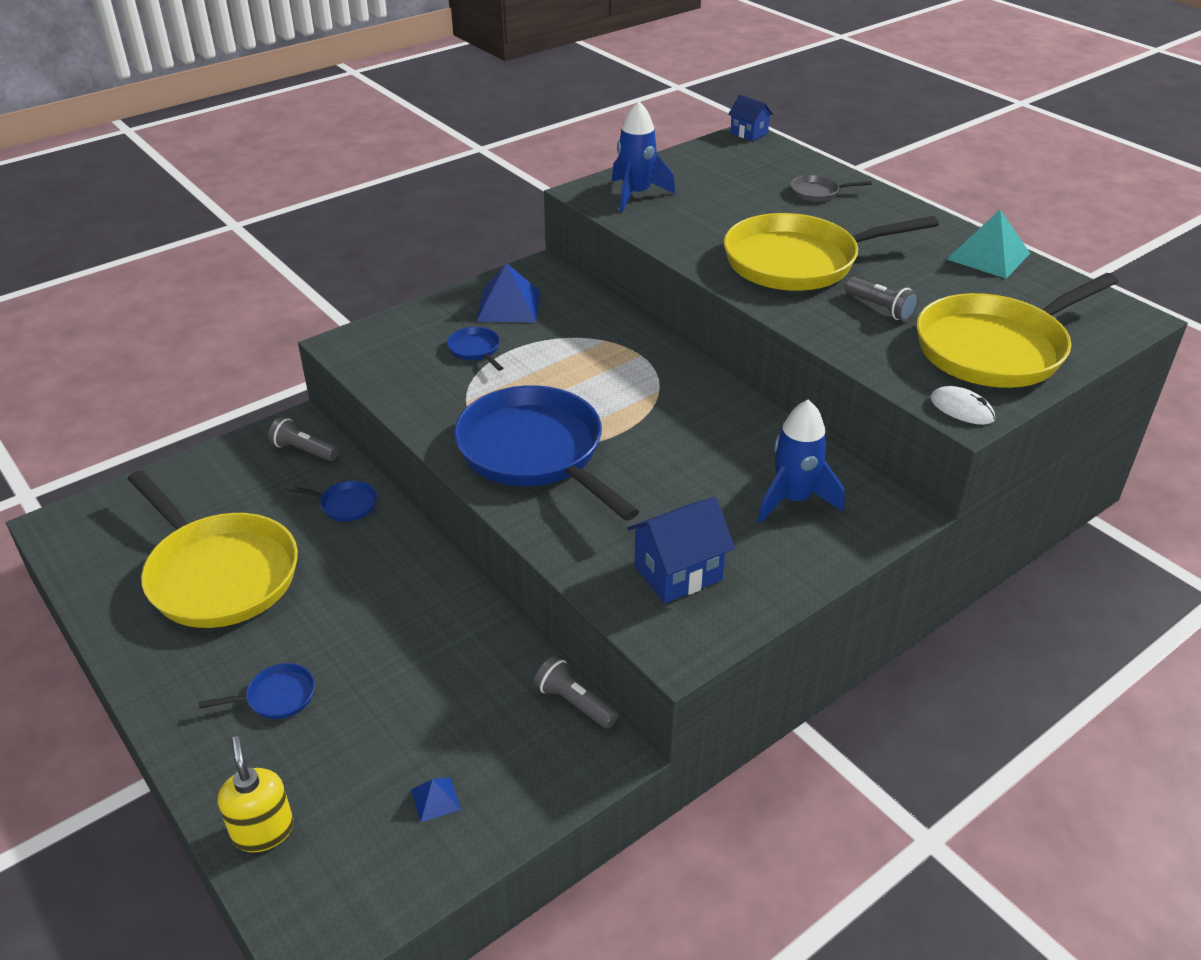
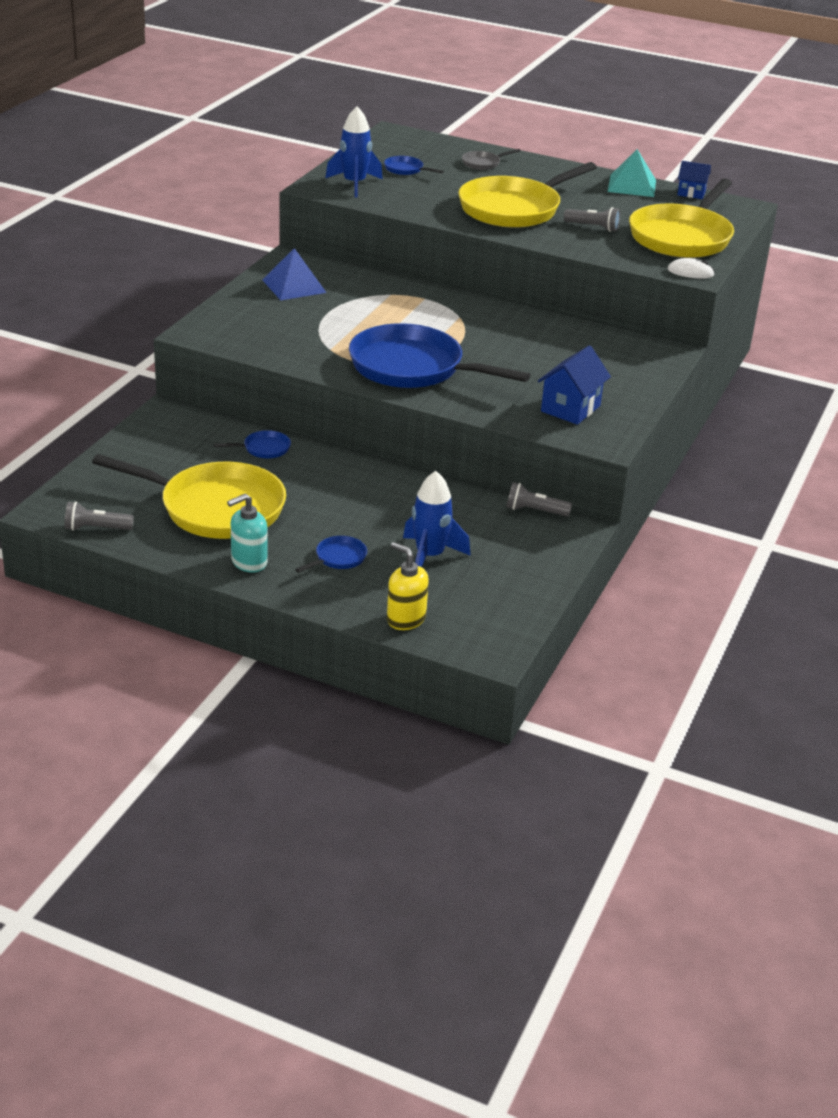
camera: 30 degrees left, 5 degrees down
(177, 667) = (248, 562): none -> turquoise soap dispenser
(304, 450) = (192, 425): grey flashlight -> grey flashlight (96, 528)
(435, 799) = (497, 576): blue pyramid -> none
(475, 350) = (301, 318): blue pan -> blue pan (406, 169)
(749, 133) = (392, 130): blue house -> blue house (691, 193)
(793, 500) = (603, 357): blue rocket -> blue rocket (429, 556)

